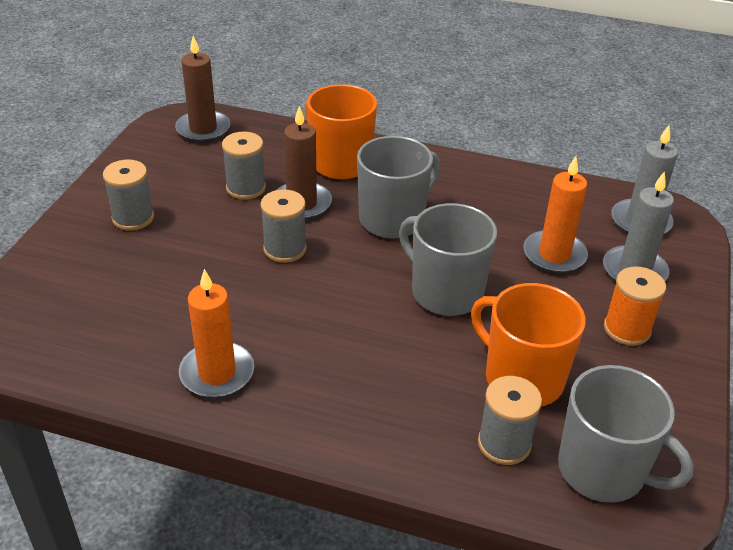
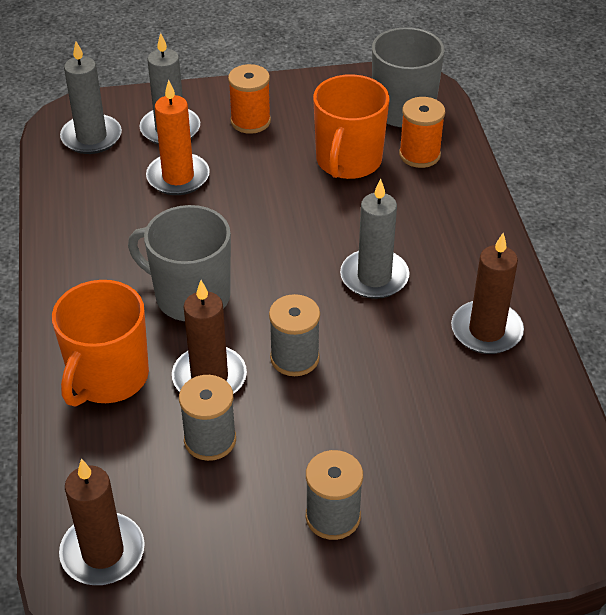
camera: 115 degrees left, 5 degrees up
(217, 373) = (486, 330): orange candle -> brown candle
(339, 328) = (374, 277): none -> grey candle
(445, 292) = (278, 228): grey mug -> none
(504, 444) = (419, 155): grey spool -> orange spool

